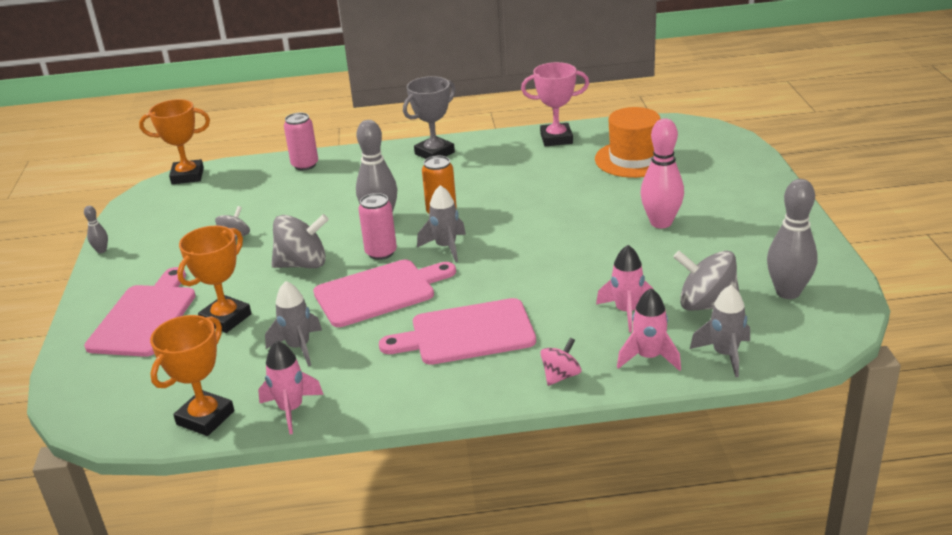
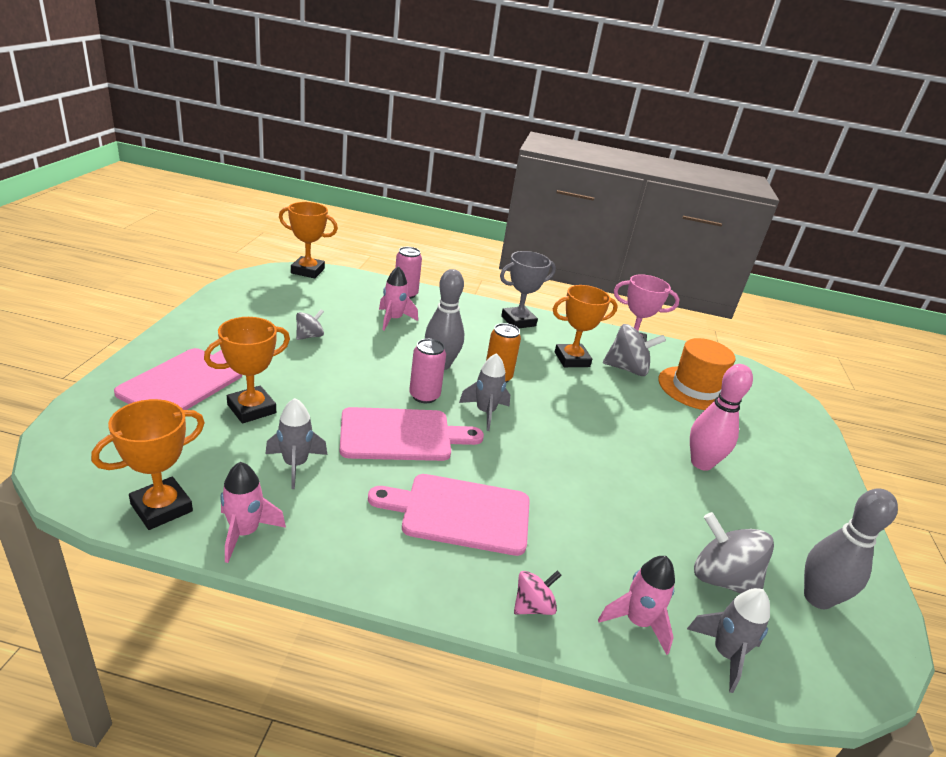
camera: 10 degrees right, 0 degrees up
(101, 250) = (197, 308): grey bowling pin -> none
(303, 264) = (350, 381): grey spinning top -> grey spinning top (627, 369)
(505, 172) = (572, 359): none -> orange trophy
(626, 312) = (633, 553): pink rocket -> pink rocket (393, 320)

